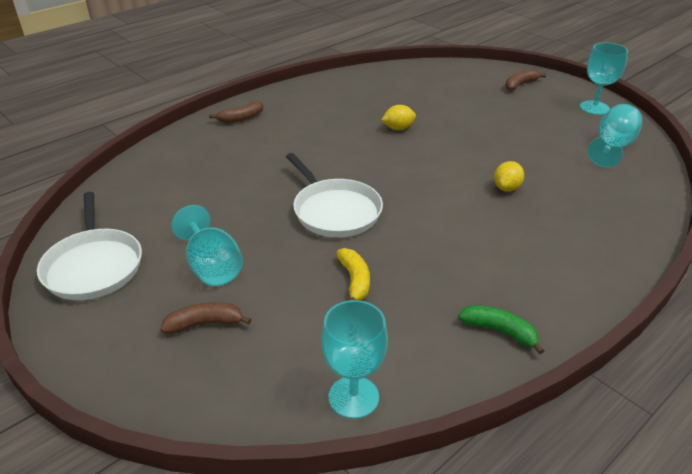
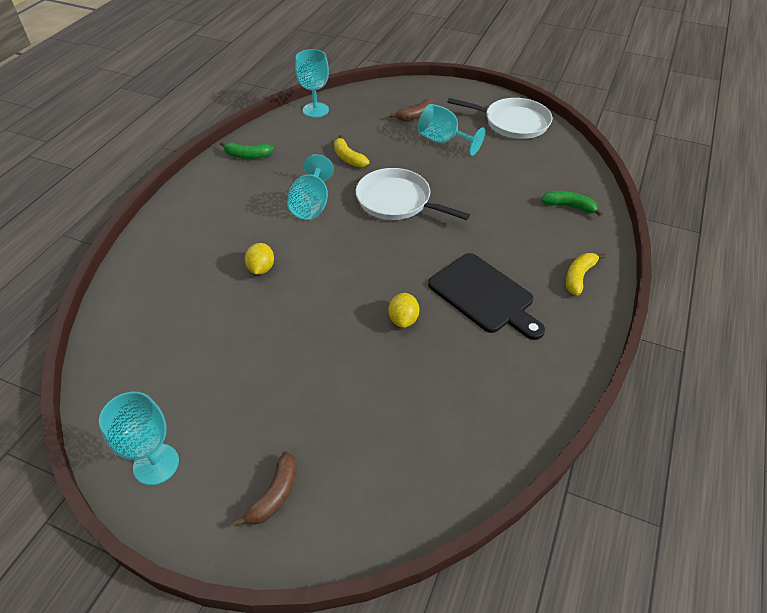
camera: 155 degrees right, 10 degrees up
(93, 266) = (513, 122): white pan -> white pan turned 150 degrees clockwise
(176, 160) = (569, 207): none -> green banana
(241, 118) = (579, 277): brown banana -> yellow banana
(324, 126) = (484, 295): none -> black cutting board
(398, 128) = (403, 319): yellow lemon -> yellow lemon turned 45 degrees counterclockwise
(612, 147) = (145, 372): turquoise goblet -> turquoise goblet (311, 205)

